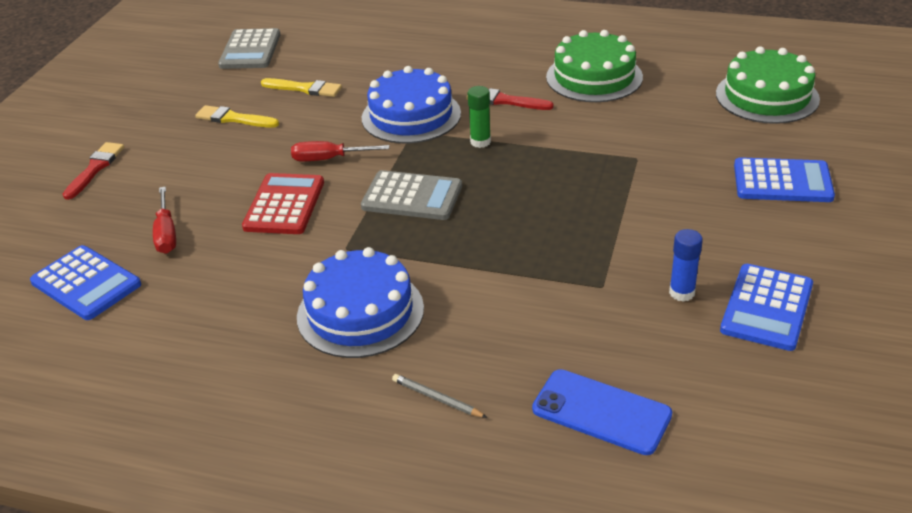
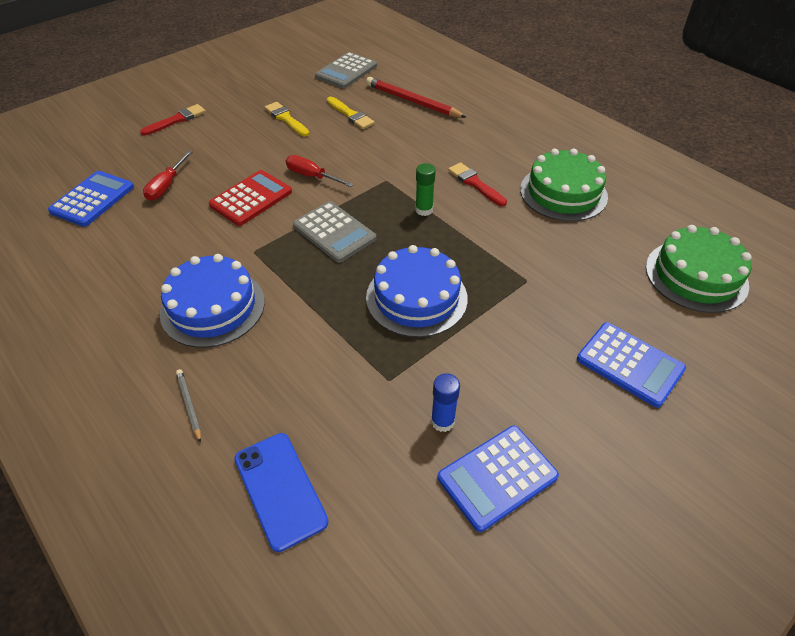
camera: 30 degrees right, 10 degrees up
(86, 283) = (92, 199): blue calculator -> blue calculator turned 135 degrees counterclockwise
(358, 53) = (412, 101): none -> red pencil
(411, 115) = (398, 166): blue cake -> blue cake (416, 297)

